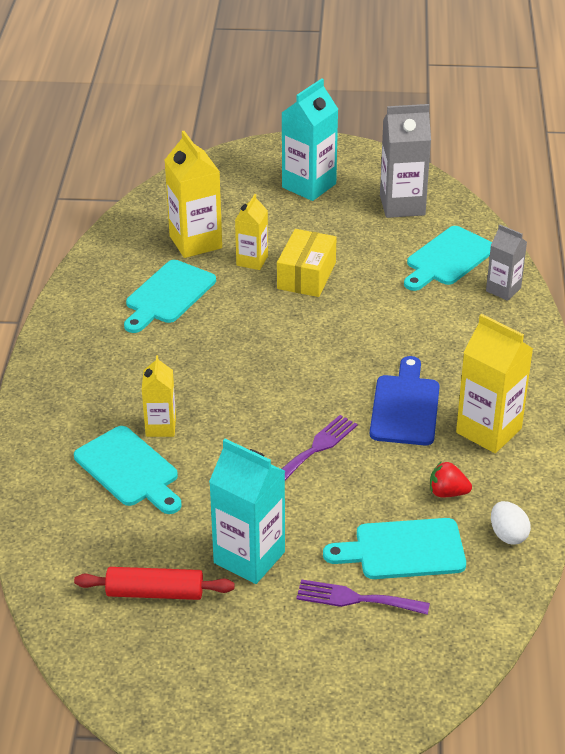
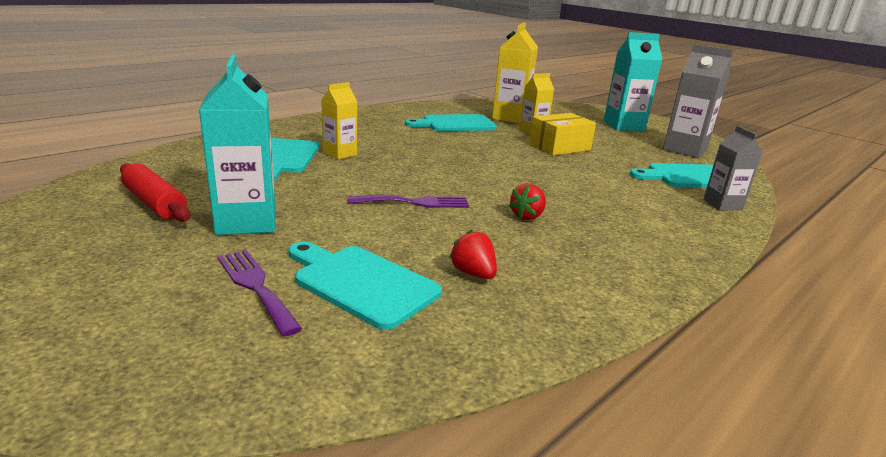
camera: 40 degrees right, 15 degrees down
(405, 406) = (527, 216): blue cutting board -> red strawberry
(488, 430) = (583, 260): yellow carton -> none
(508, 535) = (481, 333): white egg -> none

